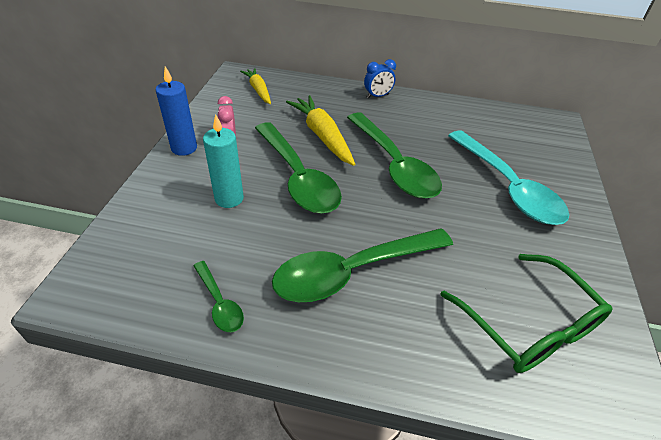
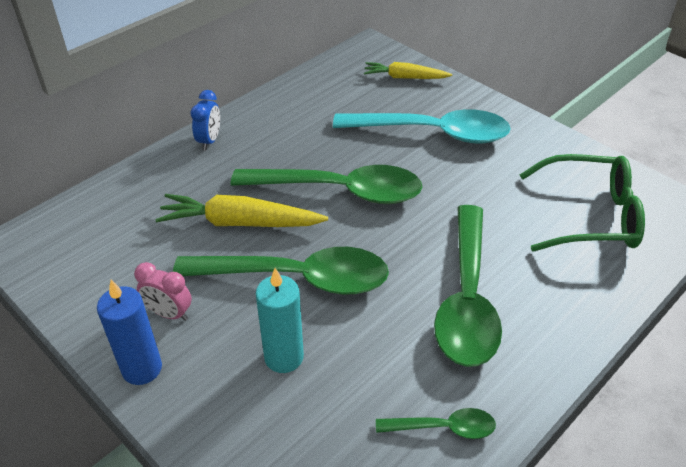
camera: 55 degrees left, 0 degrees up
(258, 90) = (83, 239): yellow carrot -> yellow carrot (404, 77)

